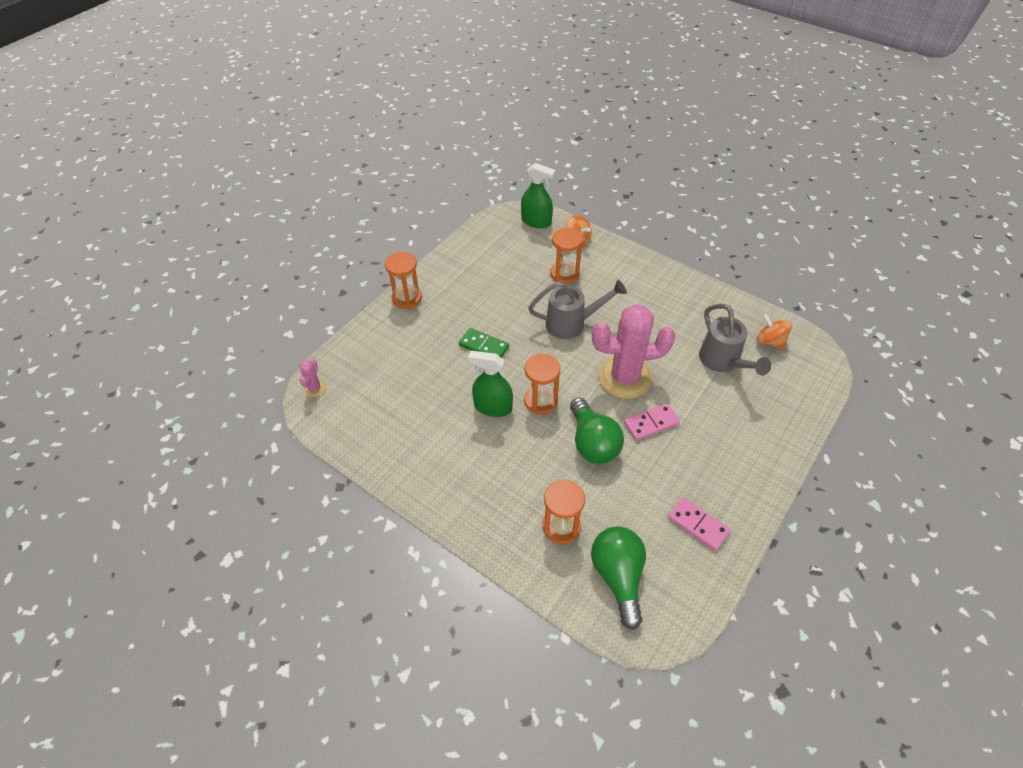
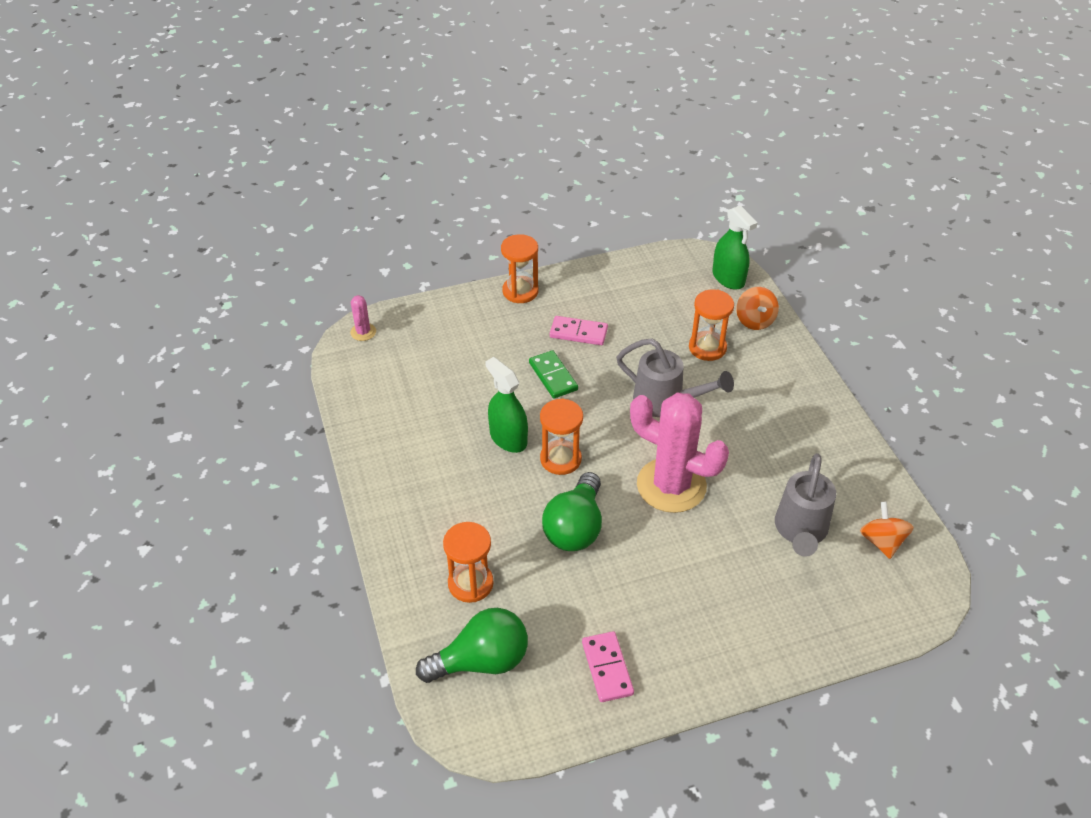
camera: 35 degrees right, 5 degrees down
(315, 388) = (363, 332): pink cactus -> pink cactus turned 45 degrees counterclockwise
(618, 576) = (481, 661): green light bulb -> green light bulb turned 45 degrees clockwise
(651, 423) = (654, 545): pink domino -> pink domino (578, 333)

